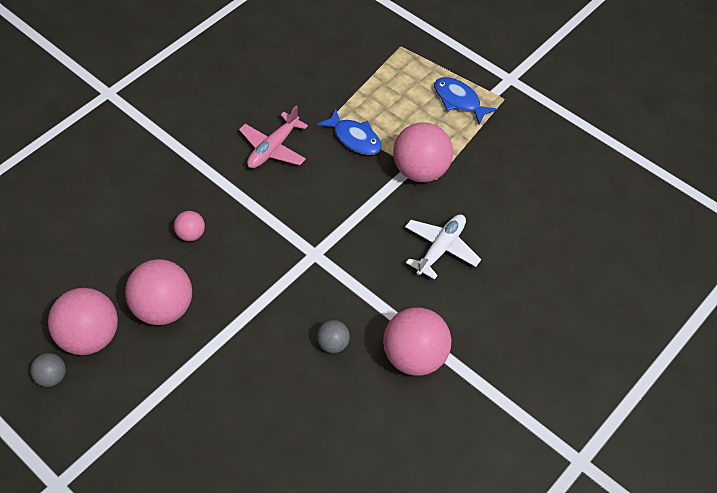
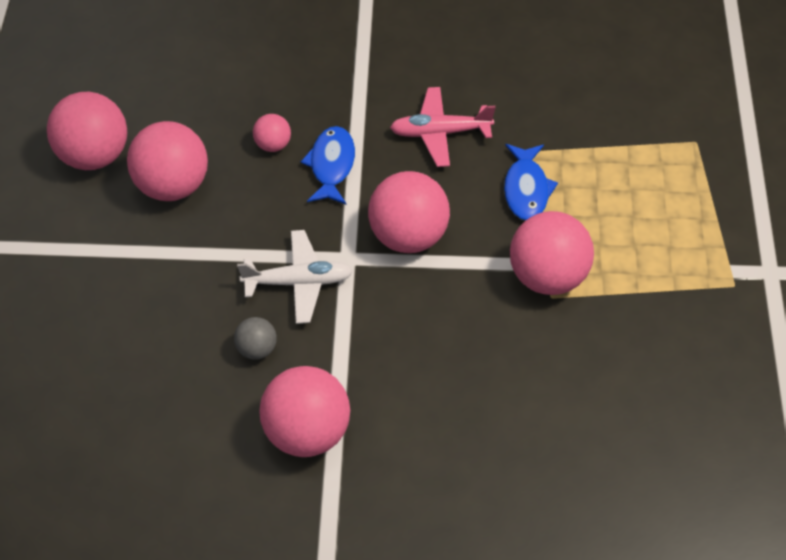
camera: 50 degrees right, 0 degrees up
(52, 377) = (31, 160): grey ball -> none
(329, 214) = (408, 236): none -> pink ball
(441, 249) = (464, 363): white plane -> white plane (298, 282)
(459, 100) = (682, 245): blue fish -> blue fish (331, 165)

